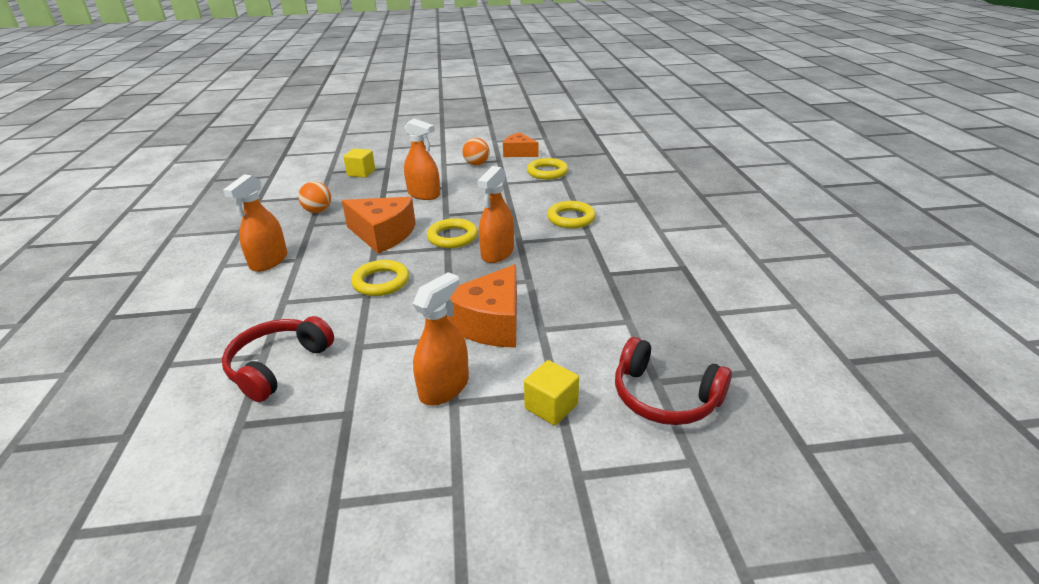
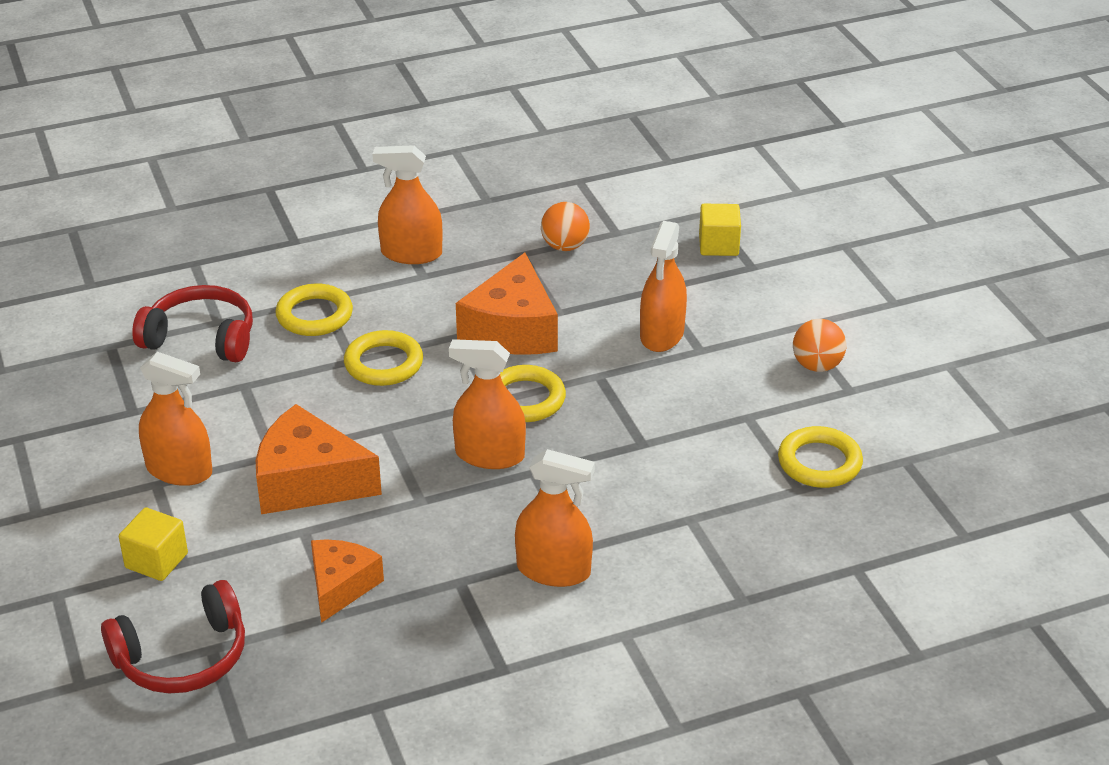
camera: 75 degrees right, 5 degrees up
(519, 153) = (900, 409): orange cheese -> orange cheese (341, 586)
(571, 218) = (632, 519): yellow ring -> yellow ring (314, 315)
(605, 244) = (553, 570): none -> orange spray bottle
(664, 397) = (183, 657): red headphones -> red headphones turned 135 degrees counterclockwise

